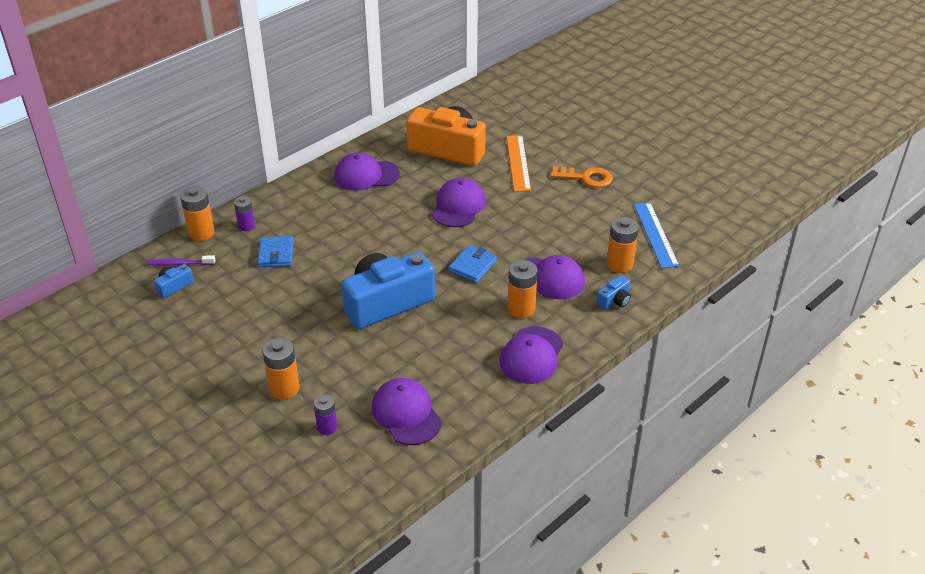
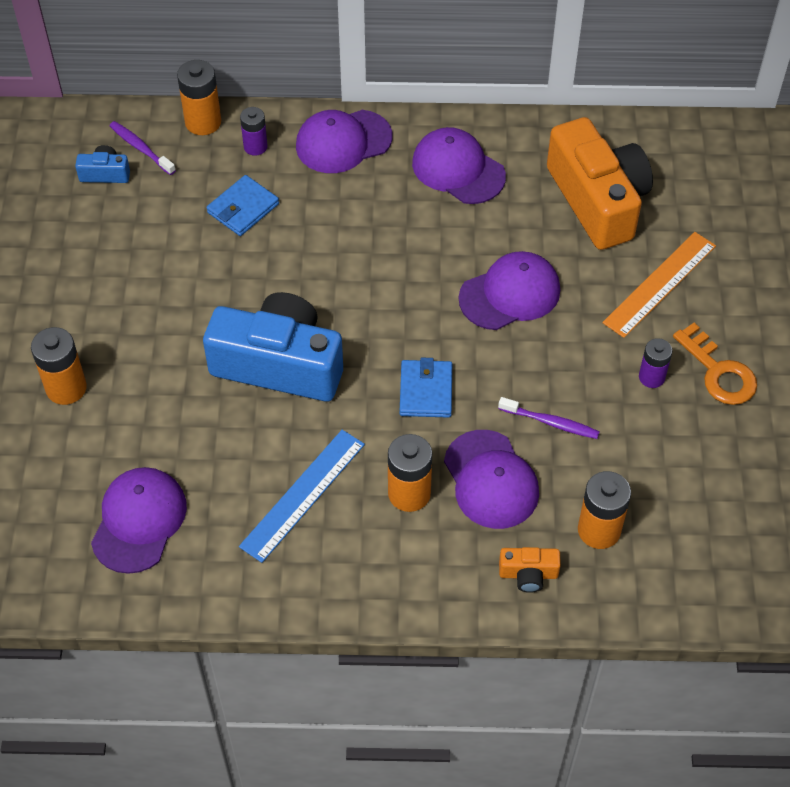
camera: 45 degrees right, 15 degrees up
(327, 427) = (52, 469): purple battery -> purple battery (651, 377)
(472, 266) = (426, 391): blue wallet -> blue wallet turned 75 degrees counterclockwise
(531, 355) = (346, 564): purple cap -> purple cap (343, 142)
(544, 240) = (550, 422): none -> purple toothbrush
(614, 300) = (528, 574): blue camera -> orange camera
(655, 234) = (700, 525): blue ruler -> blue ruler (303, 495)

